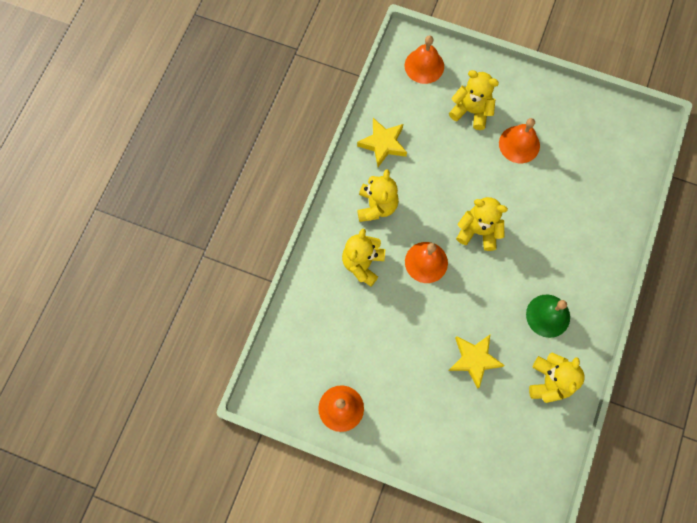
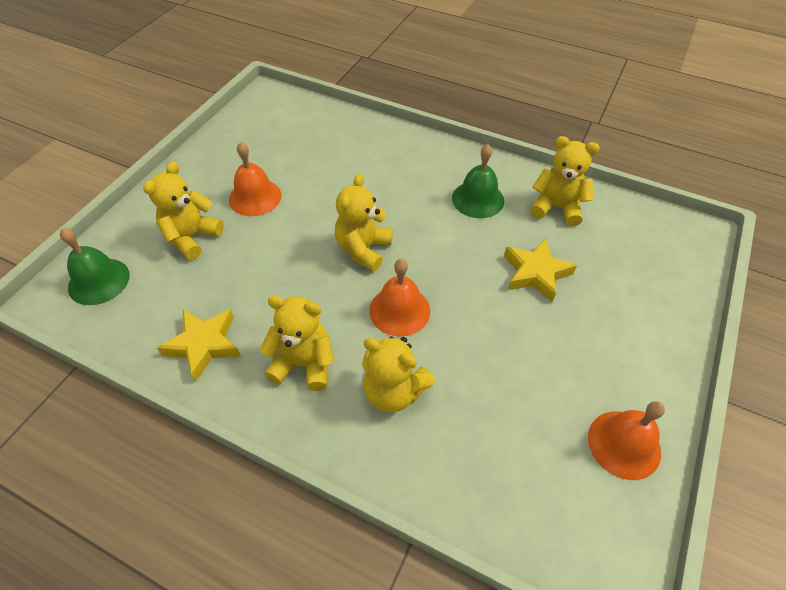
camera: 85 degrees left, 20 degrees down
(424, 66) = (99, 281): orange bell -> green bell

